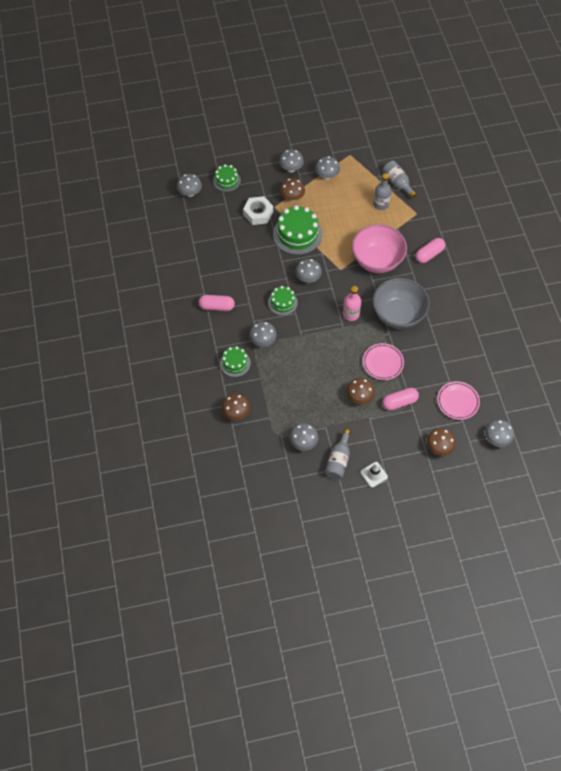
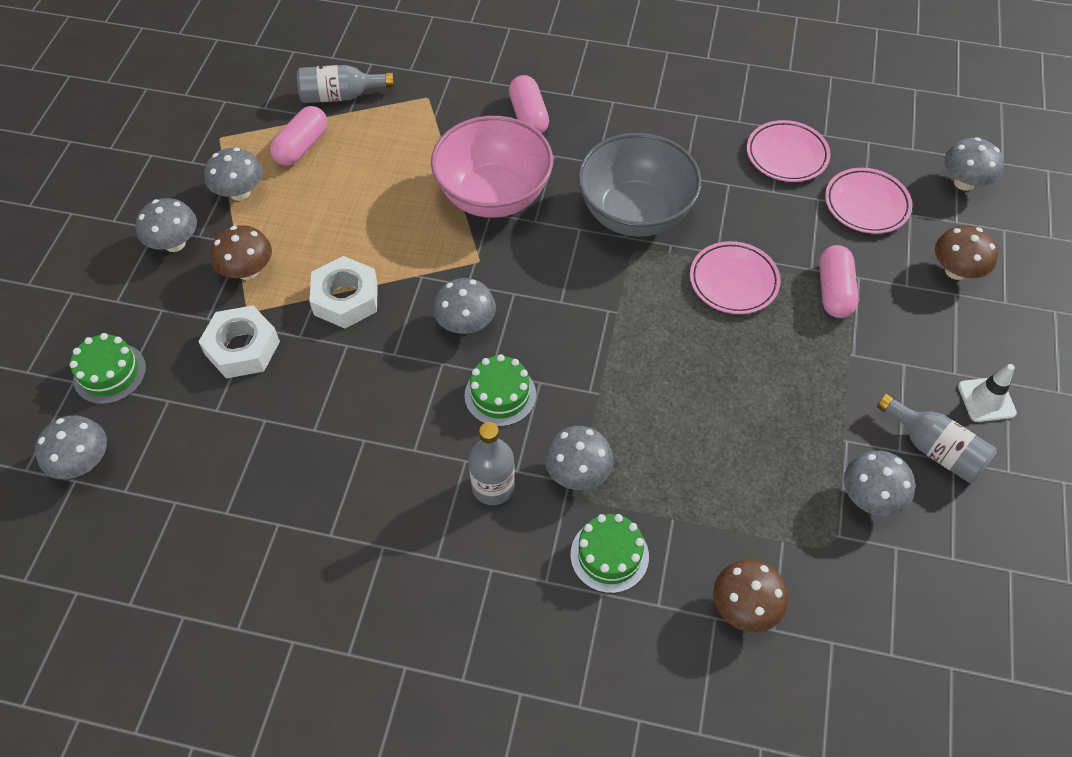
camera: 65 degrees left, 5 degrees down
(217, 306) = (436, 532): pink capsule -> pink capsule (302, 146)
(297, 234) = (346, 298): green cake -> white nut
(351, 314) = (594, 286): pink bottle -> none
(359, 397) = (796, 351): brown mushroom -> none
(381, 204) = (370, 139): grey bottle -> grey bottle (493, 487)
(468, 361) = (786, 155): none -> pink plate

